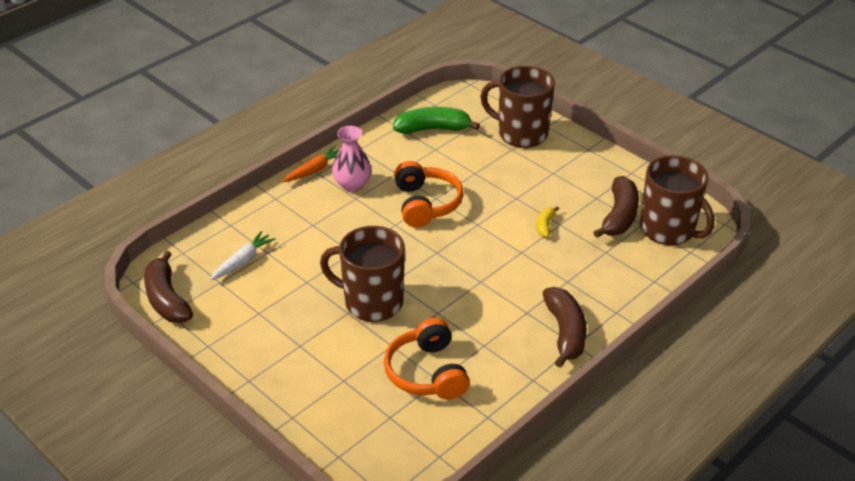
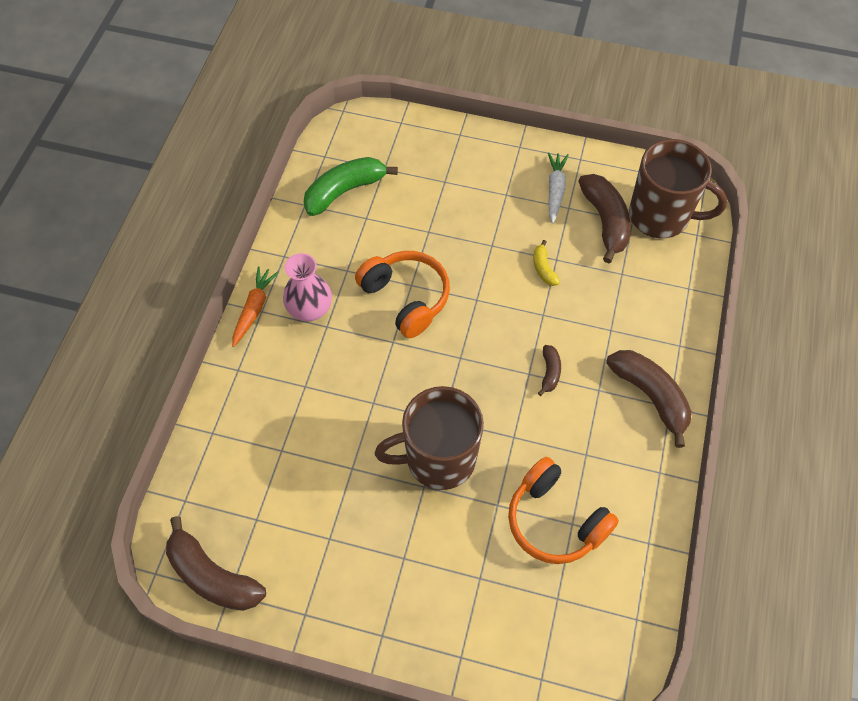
camera: 30 degrees left, 20 degrees up
(243, 261) = (262, 477): white carrot -> white carrot (555, 190)
(497, 287) = (549, 372): none -> brown banana
(521, 133) = (440, 156): brown mug -> none

